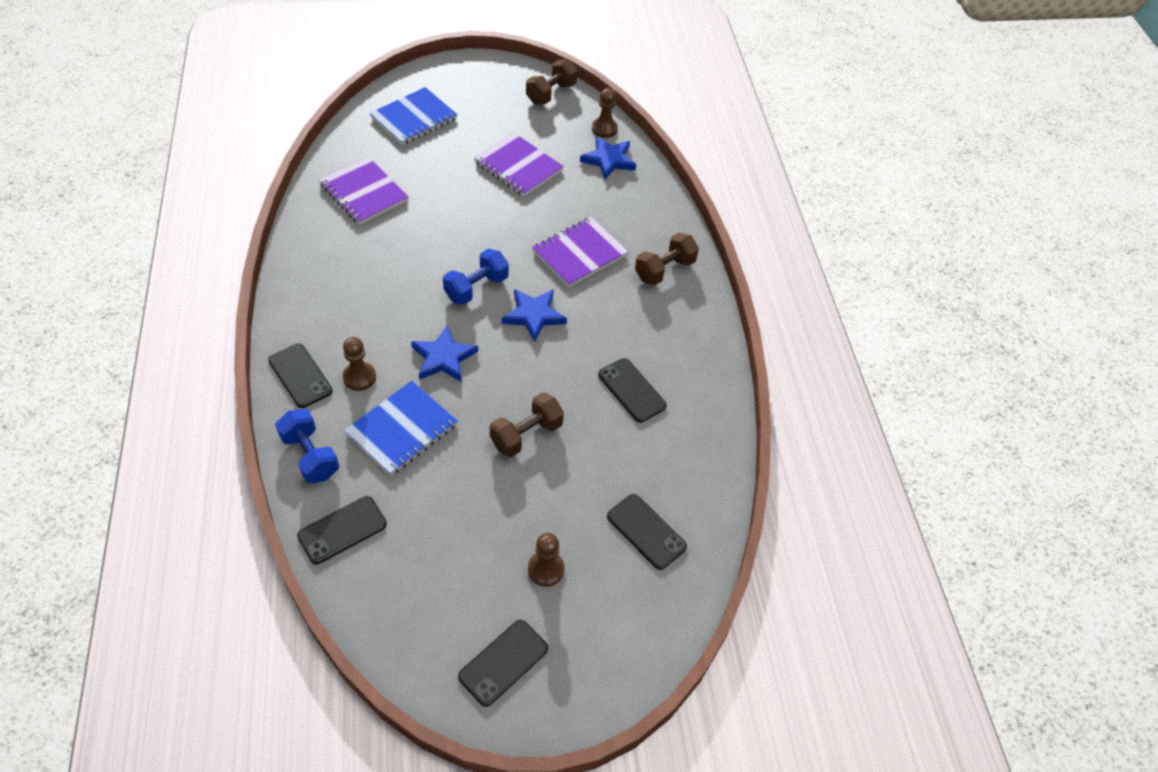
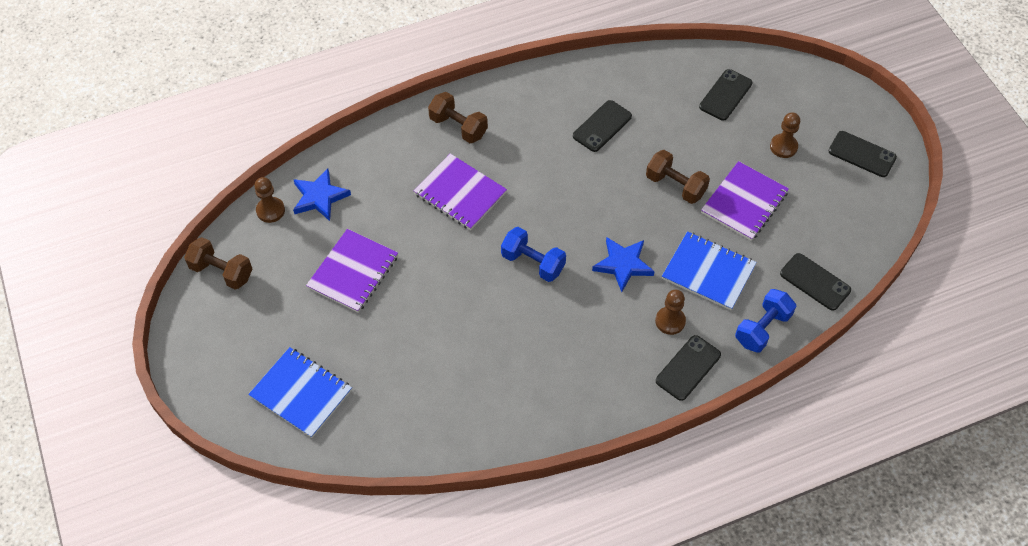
camera: 100 degrees left, 5 degrees up
(364, 193) = (437, 401): purple notebook -> purple notebook (744, 202)
(534, 315) = (549, 211): blue star -> none

